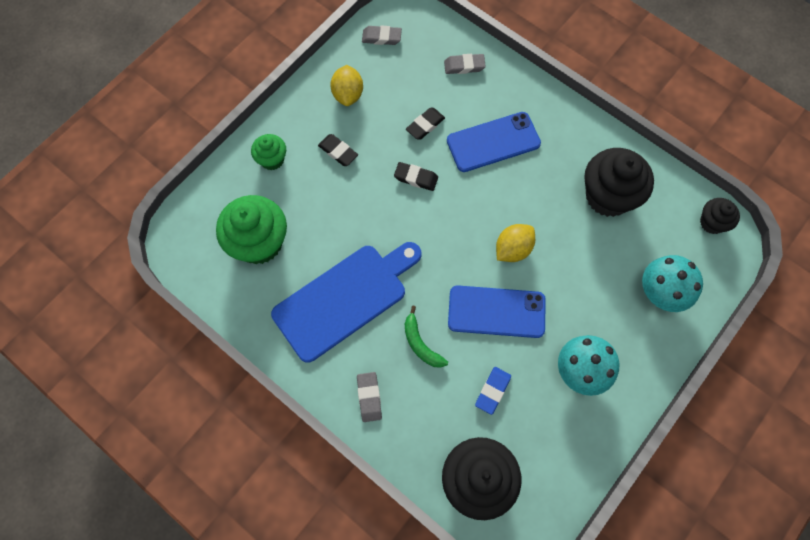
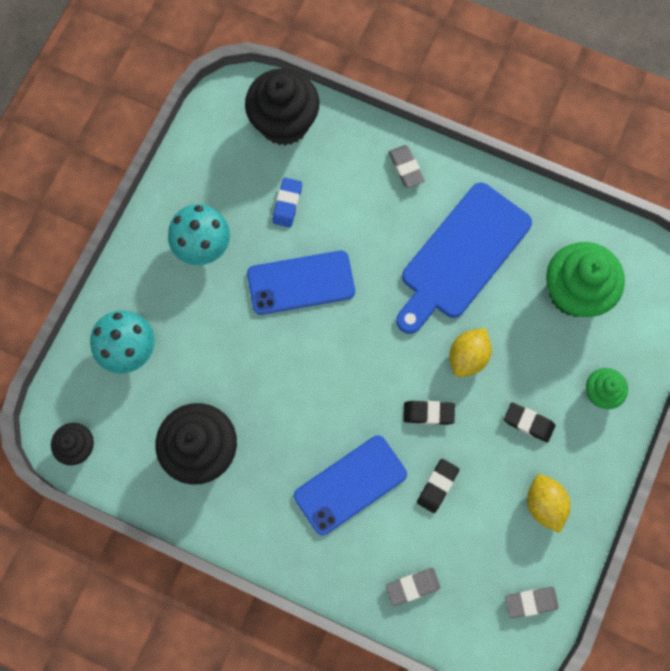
camera: 165 degrees right, 5 degrees up
(420, 343) = (370, 231): green banana -> none
(512, 249) = (298, 356): yellow lemon -> yellow lemon (467, 357)

